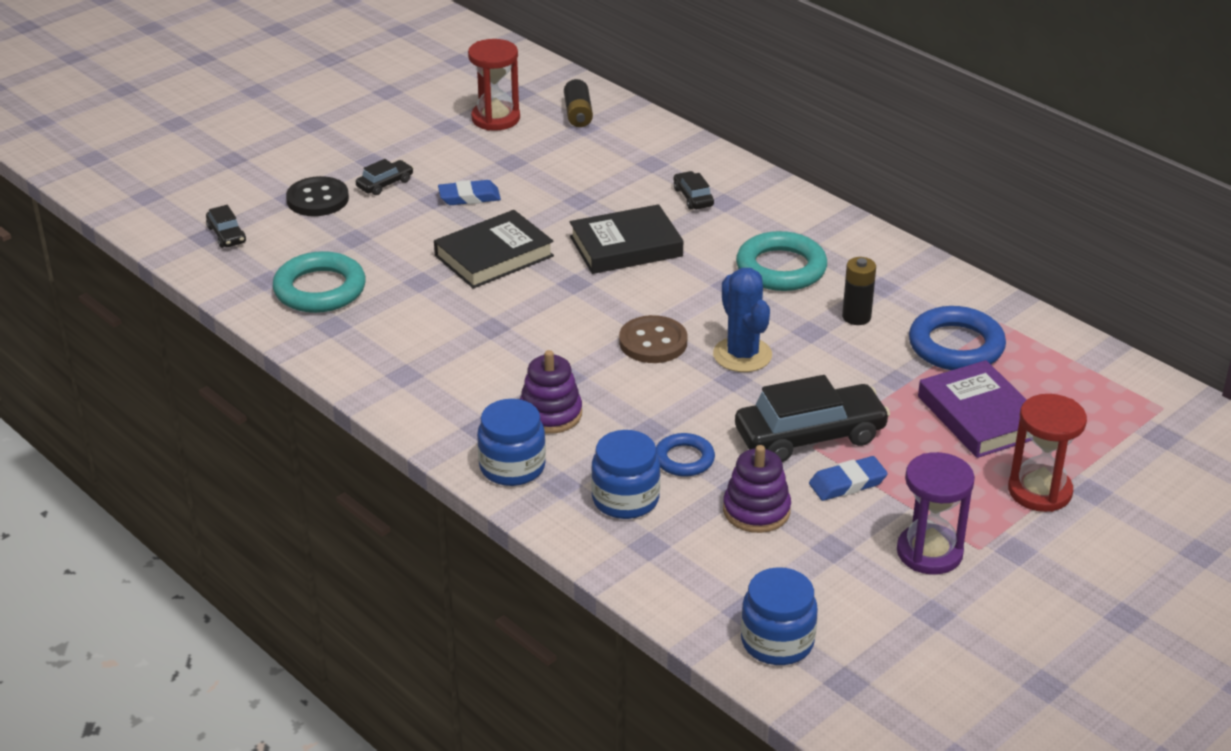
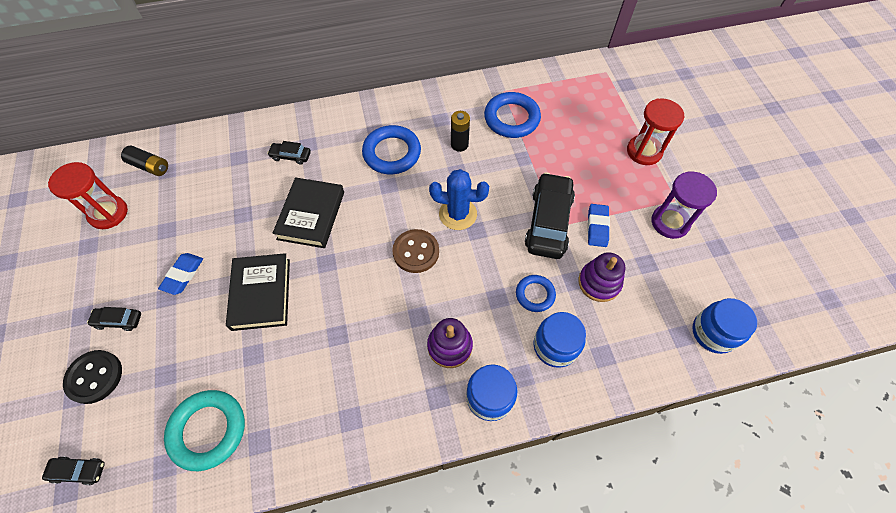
camera: 60 degrees left, 25 degrees up
(385, 184) = (118, 320): black car -> black car turned 75 degrees counterclockwise
(781, 268) = (392, 153): turquoise ring -> blue ring
(980, 416) = (573, 141): purple book -> none

